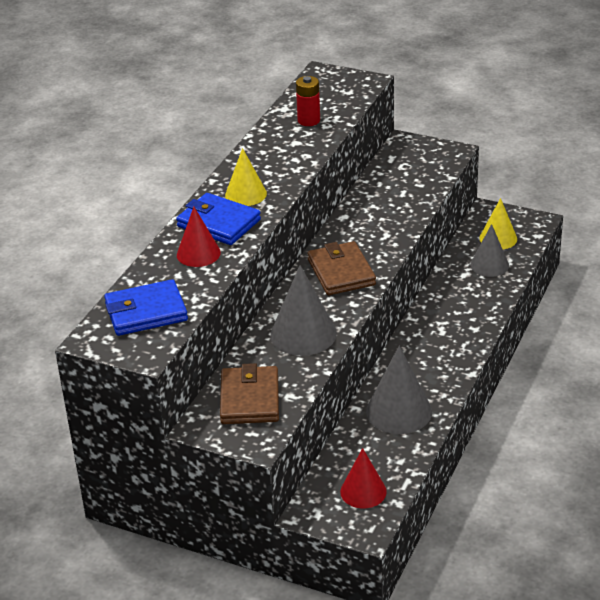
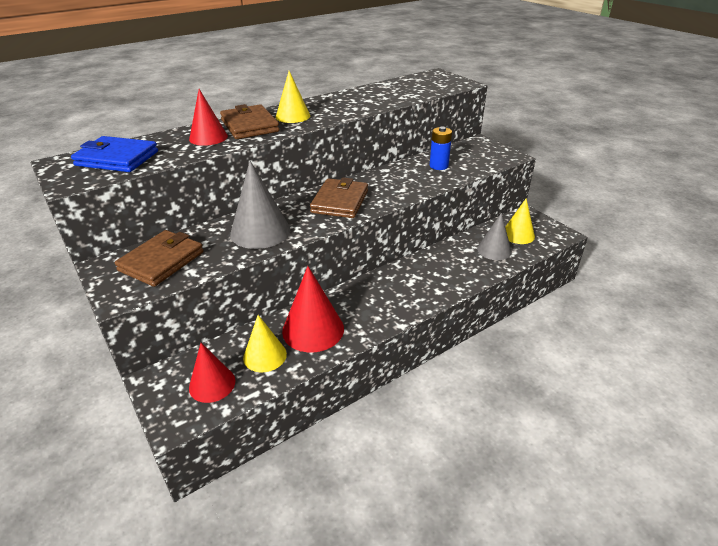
camera: 30 degrees right, 0 degrees up
(218, 223) = (249, 126): blue wallet -> brown wallet
(308, 120) = (394, 92): red battery -> none
(381, 451) = (265, 356): none -> yellow cone
(393, 191) = (438, 166): none -> blue battery
(399, 411) = (313, 329): grey cone -> red cone

